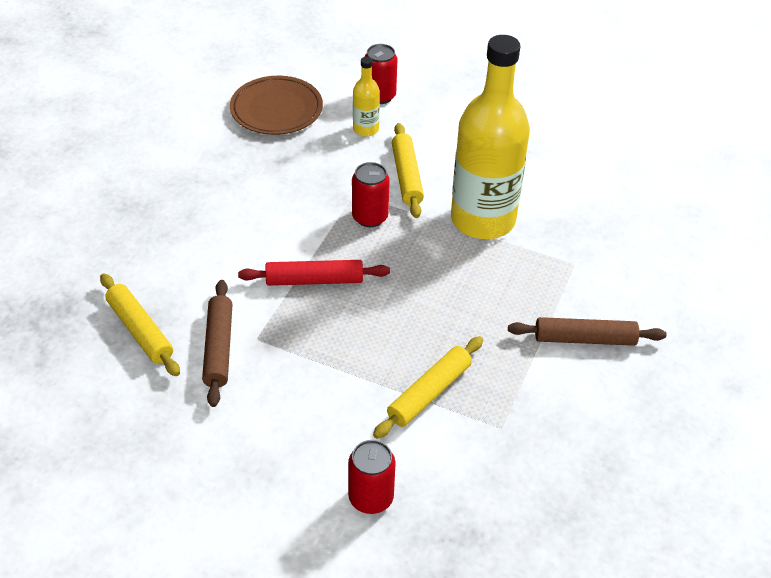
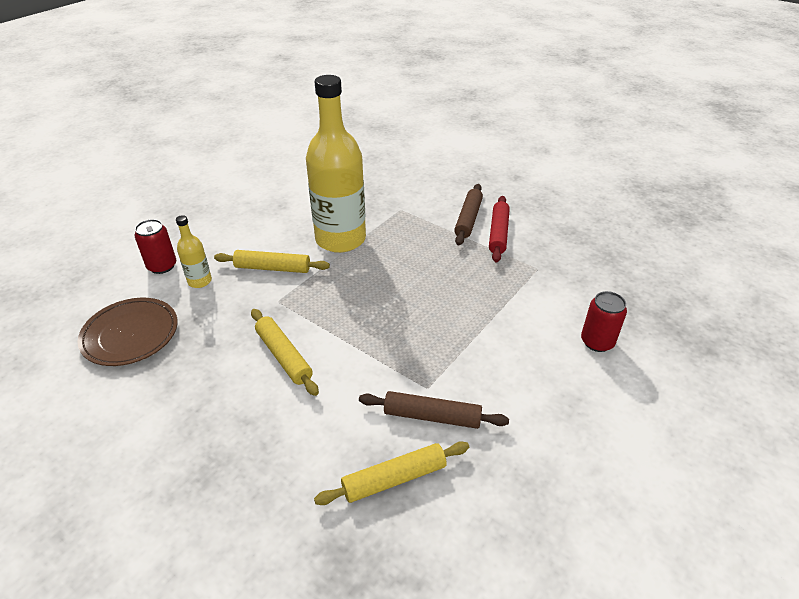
camera: 75 degrees left, 5 degrees down
(314, 280) = (370, 340): red rolling pin -> red rolling pin (498, 233)
(370, 217) = (310, 296): red can -> none
(429, 393) = (503, 296): yellow rolling pin -> yellow rolling pin (283, 356)

